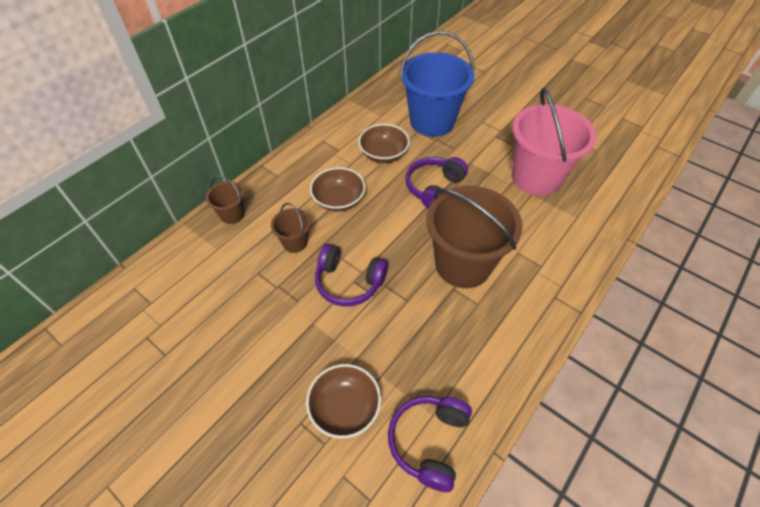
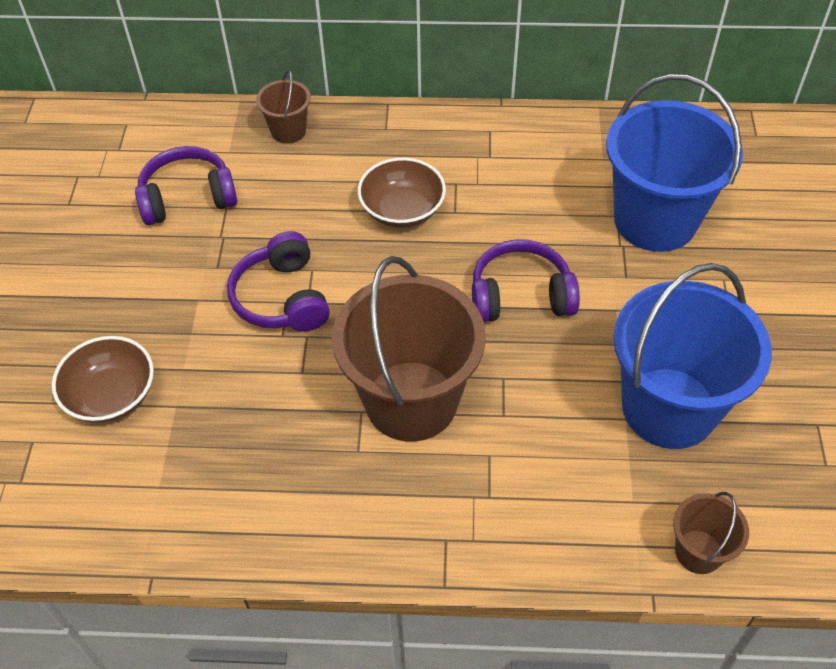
camera: 55 degrees right, 0 degrees up
(295, 242) = (297, 211): brown bucket -> brown bucket (698, 551)
(383, 154) = (530, 205): brown bowl -> none
(429, 442) = (122, 501): purple headphones -> purple headphones (188, 197)
(536, 177) = (669, 408): pink bucket -> blue bucket

